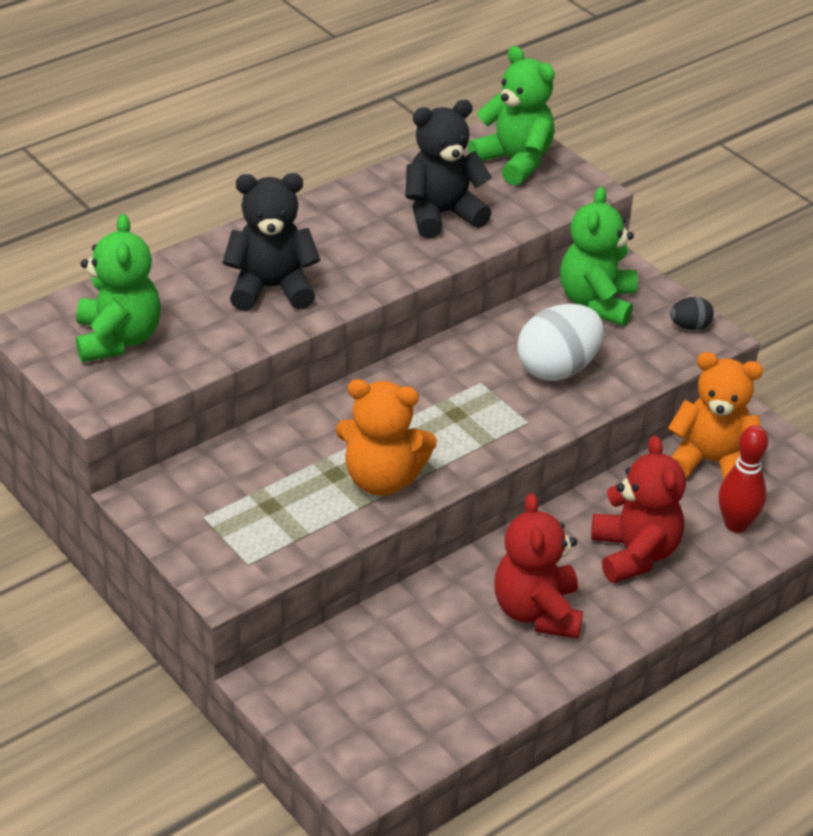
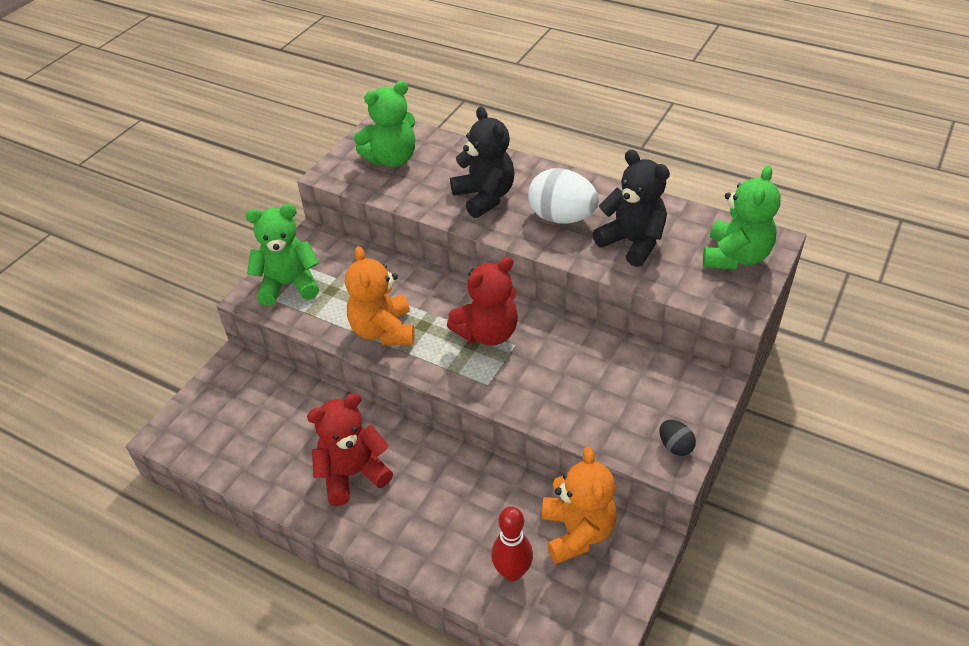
camera: 70 degrees right, 5 degrees up
(557, 369) = (560, 381): white egg -> white egg (561, 218)
(597, 302) = (659, 379): green teddy bear -> green teddy bear (289, 285)
(634, 554) = (441, 513): red teddy bear -> red teddy bear (487, 333)

